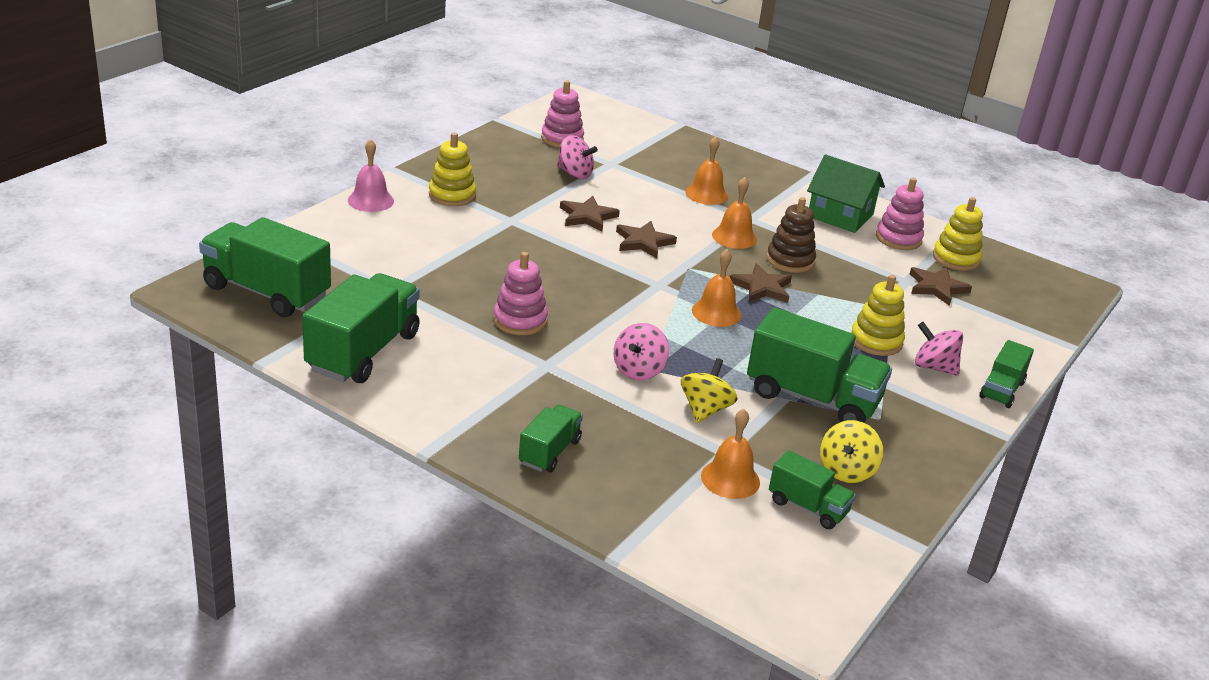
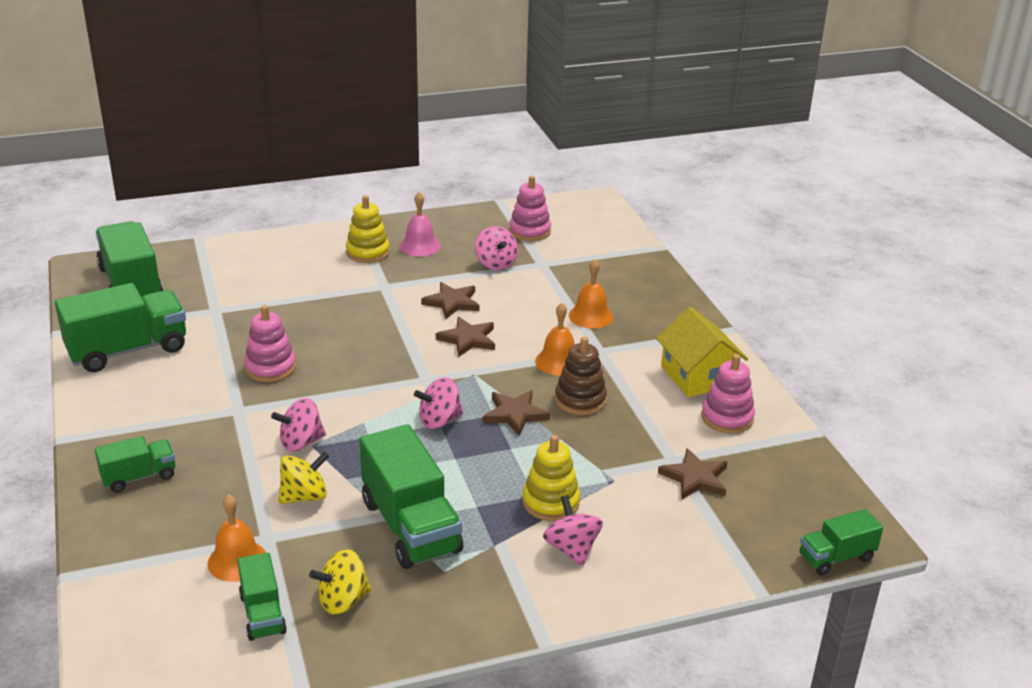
camera: 40 degrees right, 0 degrees up
(370, 200) = (300, 238): pink bell -> pink bell (420, 246)
(716, 312) = (439, 420): orange bell -> pink spinning top
(840, 215) = (698, 376): green house -> yellow house
(956, 259) = (762, 458): yellow stacking toy -> none
(1001, 390) = (609, 599): green truck -> green truck (836, 557)

